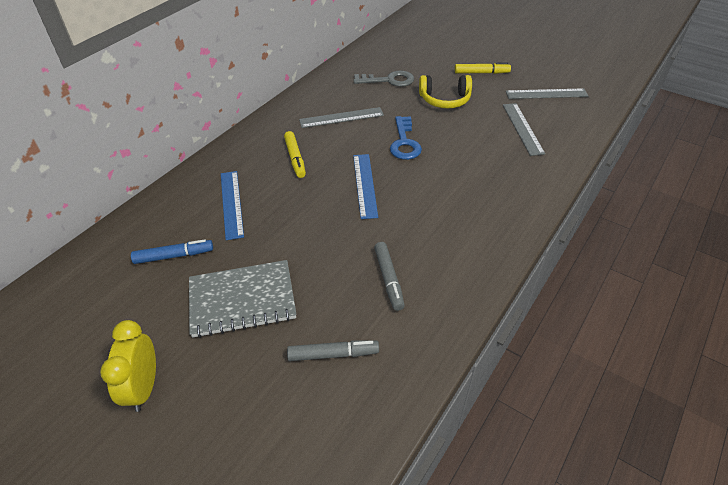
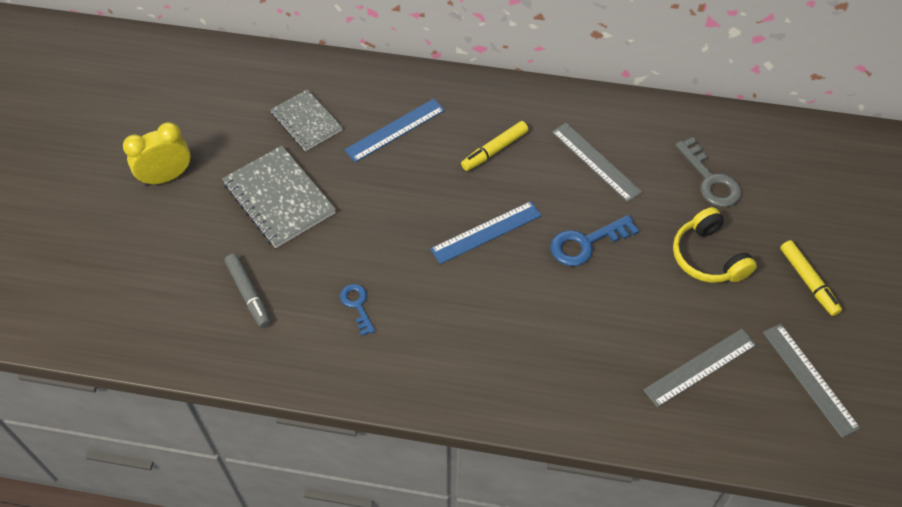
camera: 65 degrees right, 10 degrees up
(173, 256) = (306, 122): blue marker -> grey notebook
(388, 279) = (357, 305): grey marker -> blue key

